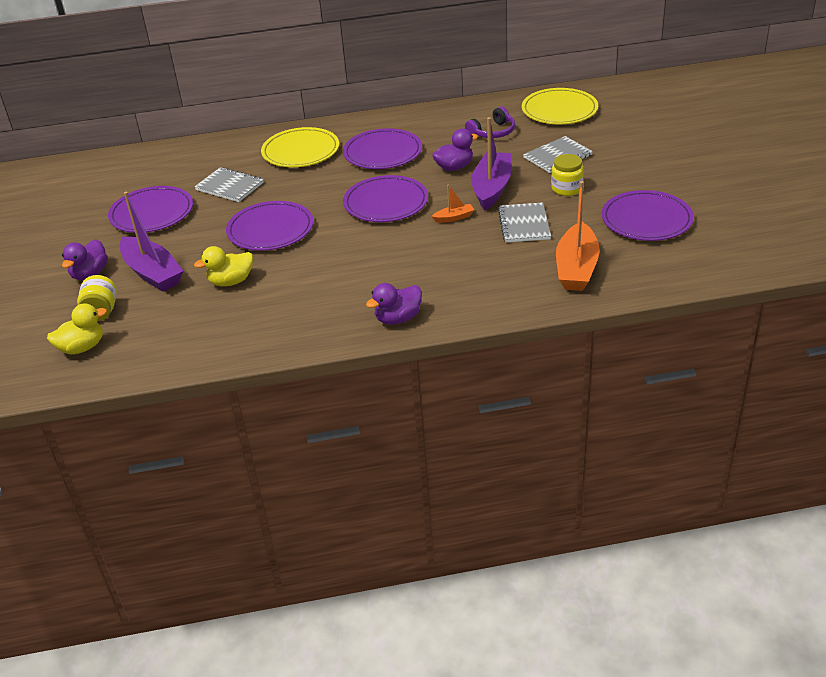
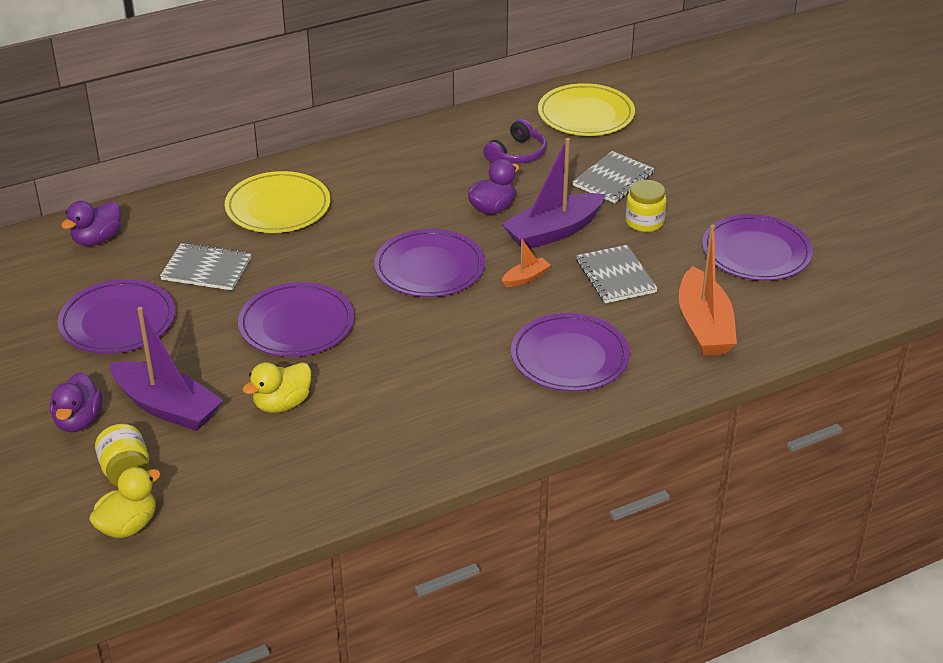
camera: 20 degrees left, 0 degrees up
(383, 153) = (390, 198): purple plate -> purple plate (569, 357)
(398, 318) = (523, 422): purple duck -> purple duck (97, 239)
(492, 188) = (553, 232): purple boat -> purple boat turned 120 degrees counterclockwise

